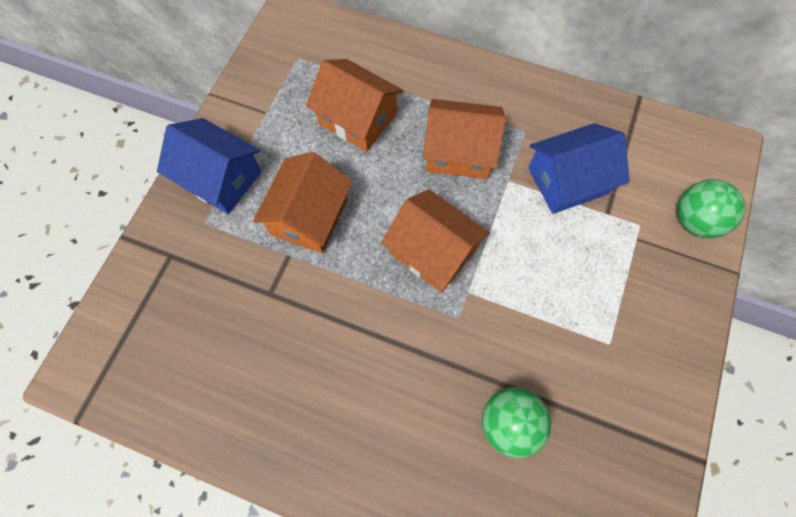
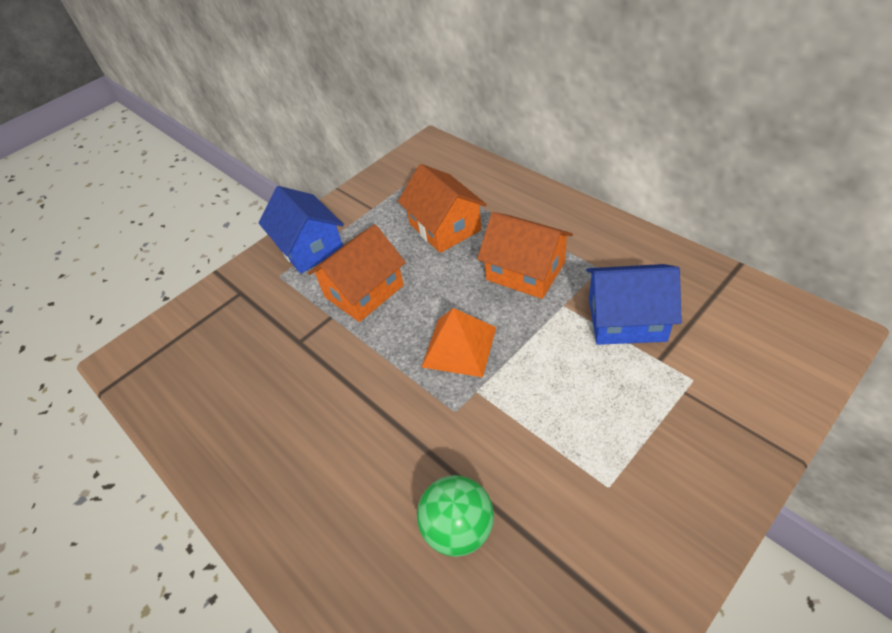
camera: 30 degrees right, 20 degrees down
(433, 251) = (459, 346): orange house -> orange pyramid
(695, 221) = (764, 392): green ball -> none

